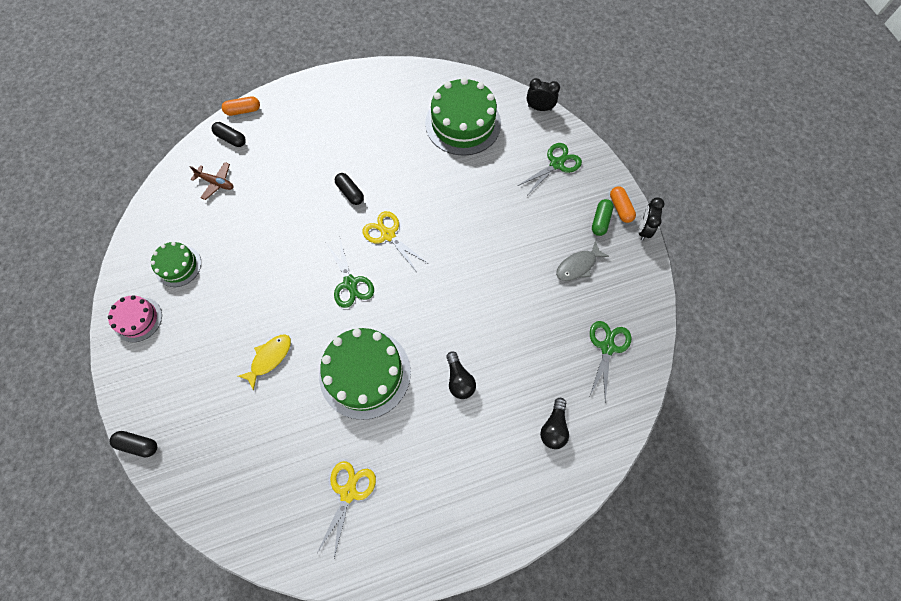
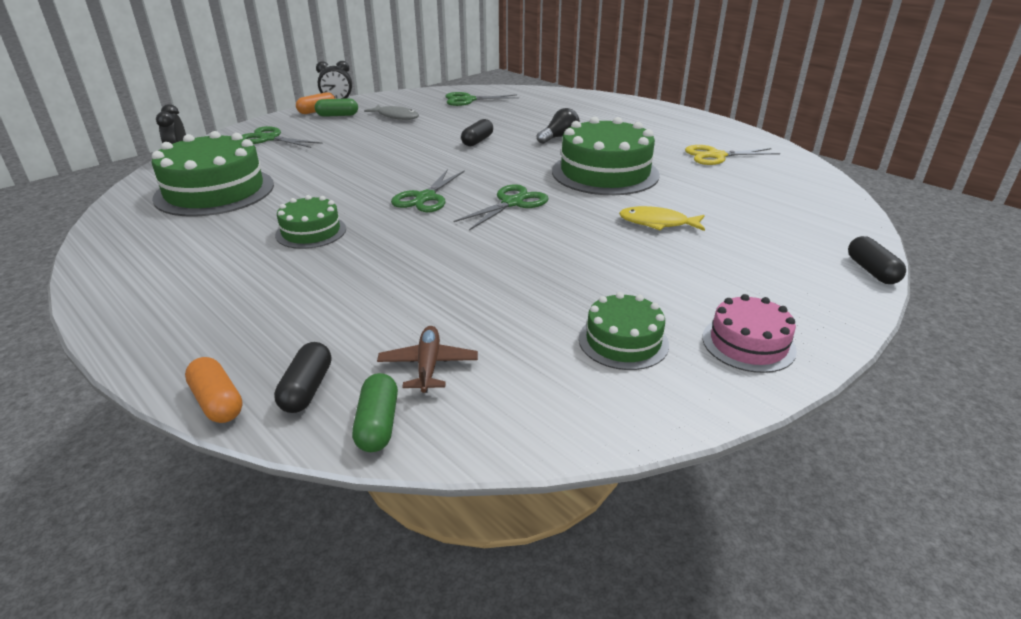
camera: 115 degrees left, 35 degrees down
(194, 157) = (378, 424): none -> green capsule
(350, 192) = (374, 235): black capsule -> black capsule (477, 141)
(373, 163) = (311, 232): none -> green cake
(388, 234) = (425, 198): yellow scissors -> green scissors
(554, 427) = (556, 105): black light bulb -> none

